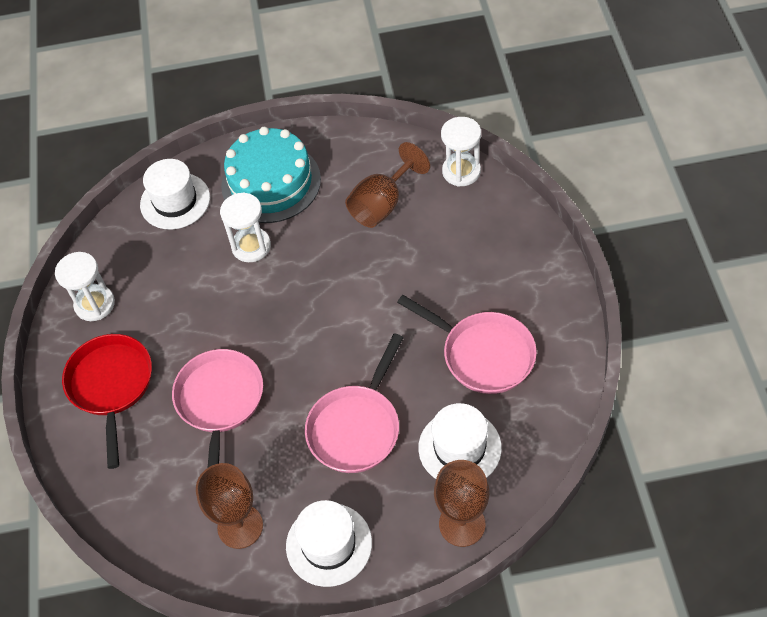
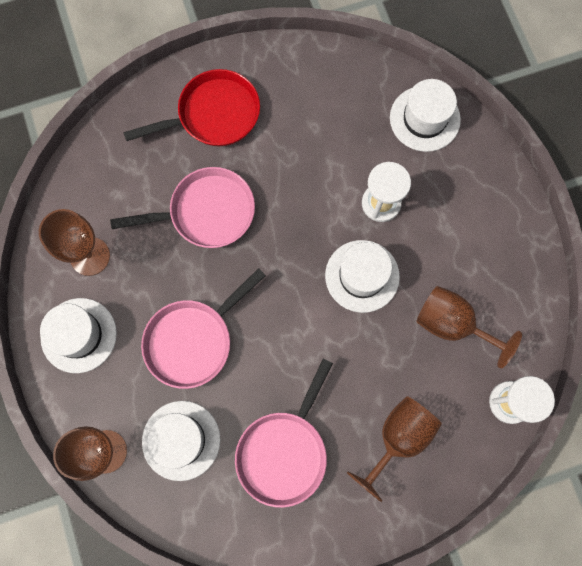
camera: 75 degrees right, 20 degrees up
(95, 304) = (296, 77): white hourglass -> none
(271, 182) = (462, 206): turquoise cake -> none
(320, 270) = (362, 276): none -> white hat
(356, 427) = (193, 340): pink pan -> pink pan turned 60 degrees counterclockwise
(482, 259) = (398, 438): none -> brown goblet

